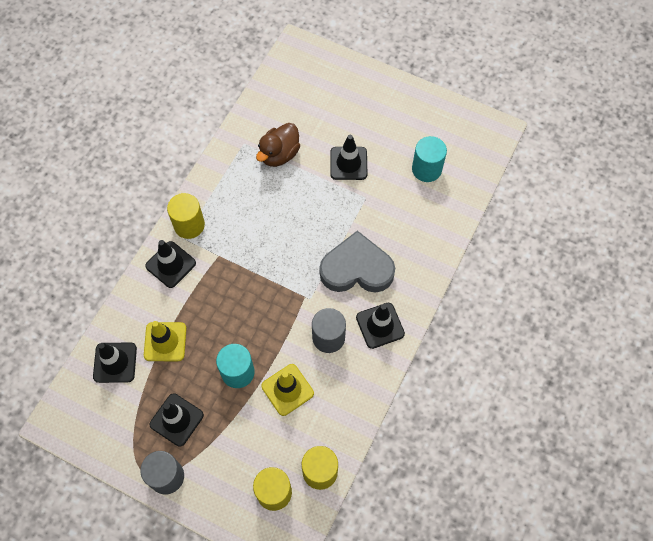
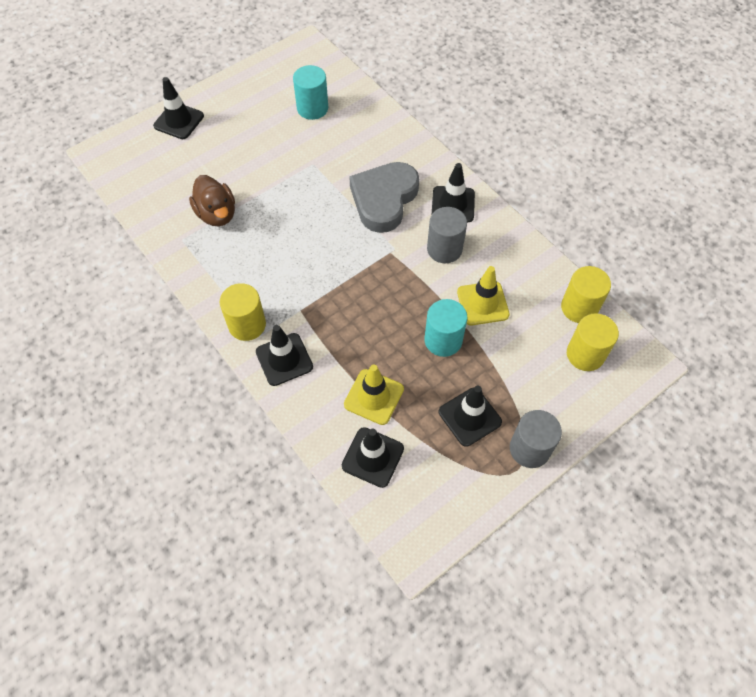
camera: 65 degrees left, 5 degrees down
(348, 163) = (266, 163): black traffic cone -> black traffic cone (179, 121)

